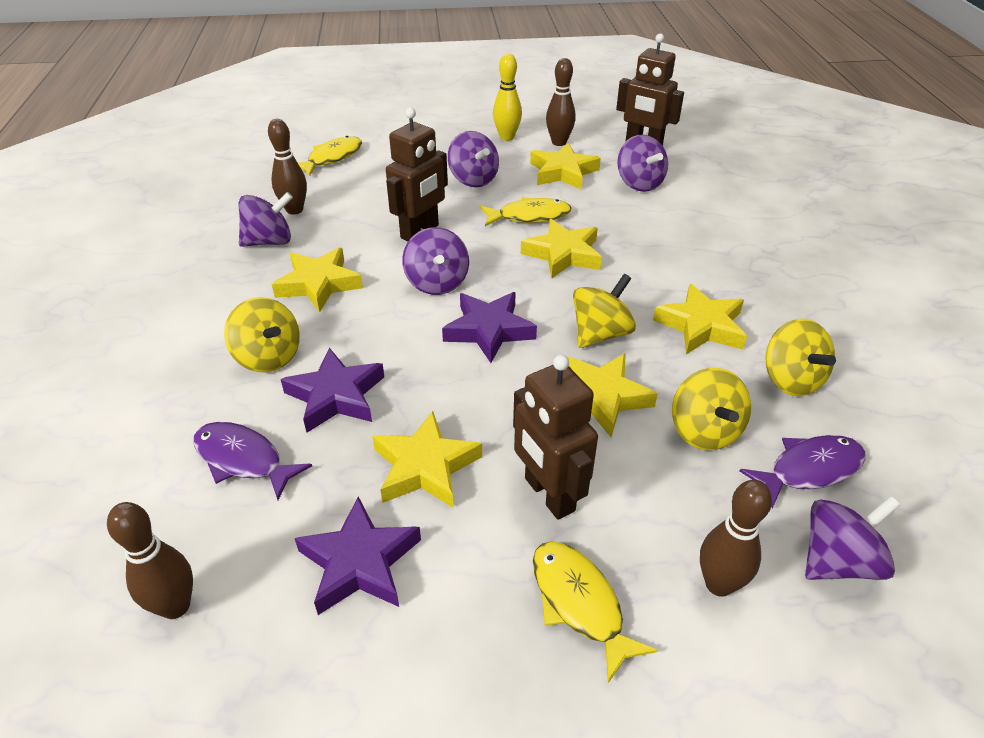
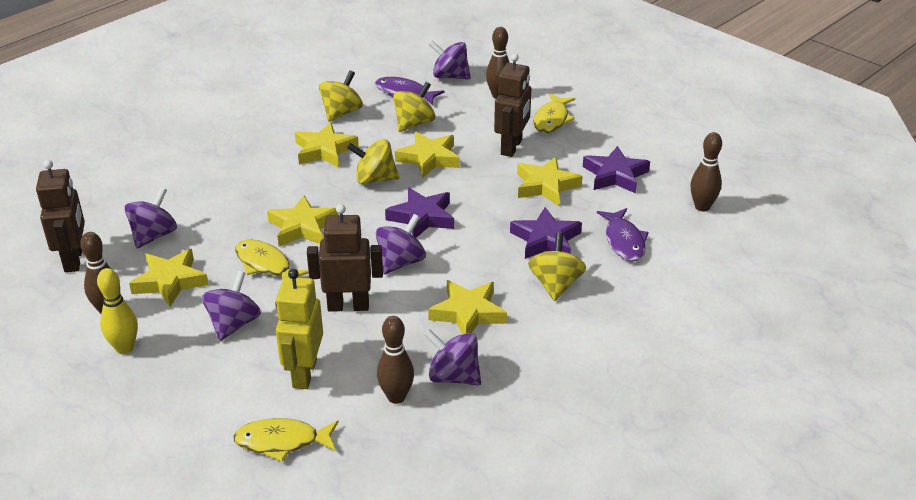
camera: 130 degrees left, 5 degrees down
(378, 186) = (304, 373): none -> yellow robot

